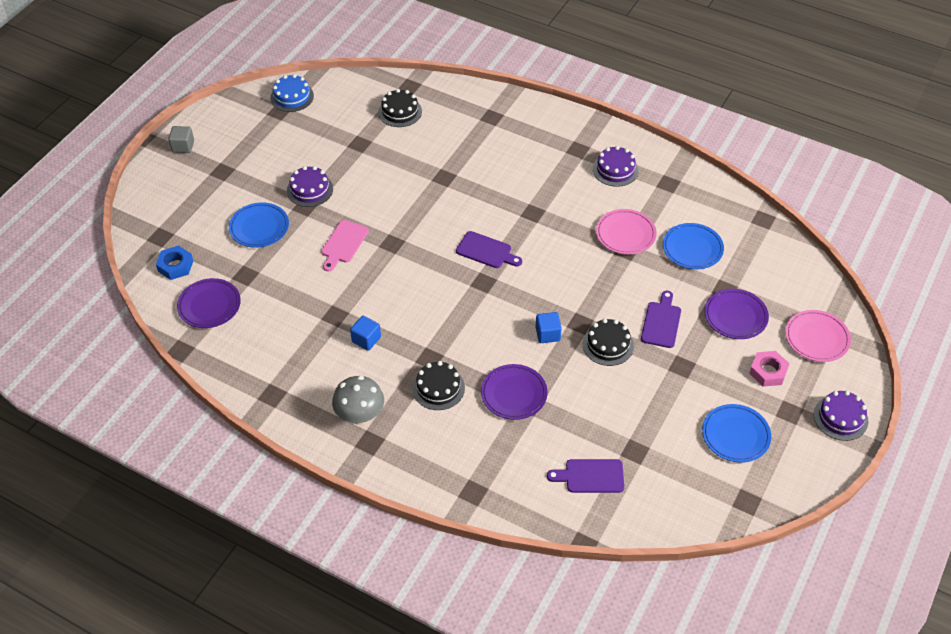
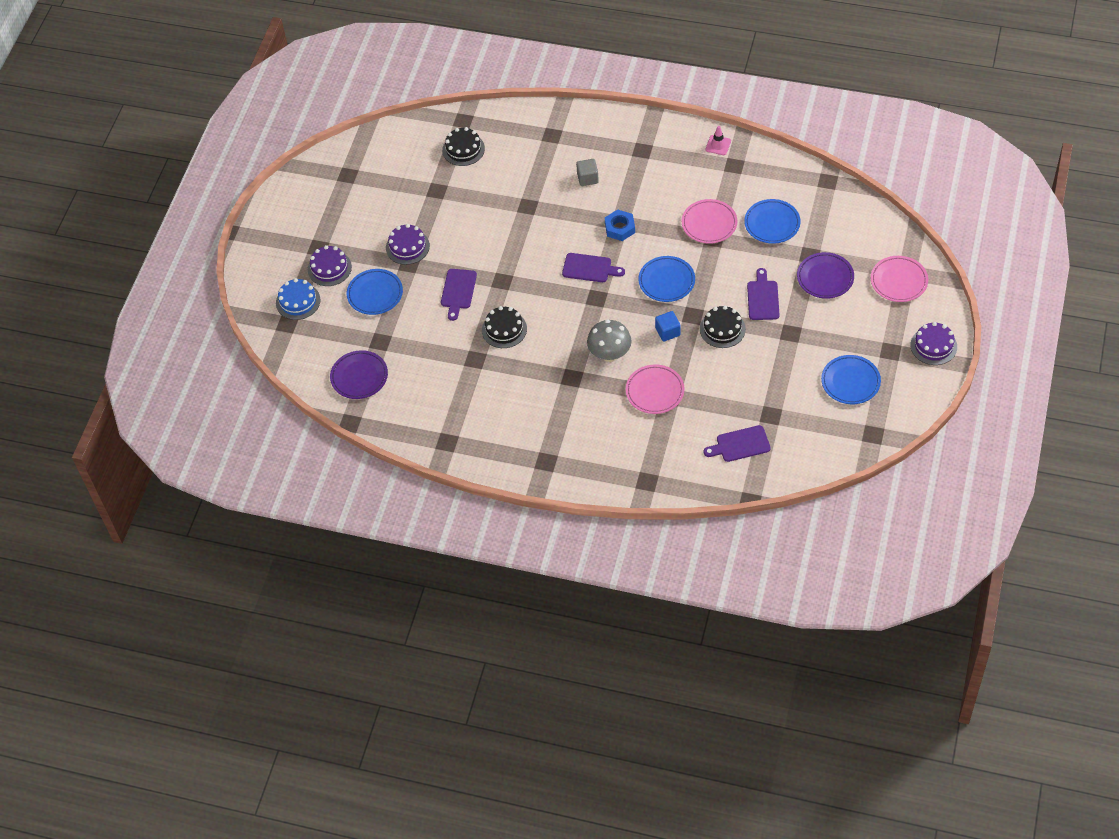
camera: 10 degrees left, 5 degrees up
(175, 266) = (313, 348): blue nut -> blue nut (620, 228)
(183, 146) = (270, 231): grey cube -> grey cube (587, 178)
(292, 97) = (354, 157): blue cake -> blue cake (298, 301)
(343, 244) = (458, 291): pink cutting board -> purple cutting board
(360, 416) = (529, 441): grey mushroom -> grey mushroom (609, 354)
(366, 339) = (511, 374): blue cube -> none
(438, 388) = (588, 401): black cake -> black cake (504, 329)
(514, 394) = (655, 391): purple plate -> pink plate
(563, 282) = (666, 281): none -> blue plate
(615, 170) = (682, 163): purple cake -> purple cake (329, 268)
(657, 161) = (718, 145): none -> pink traffic cone
(768, 372) = (864, 320): pink nut -> none

